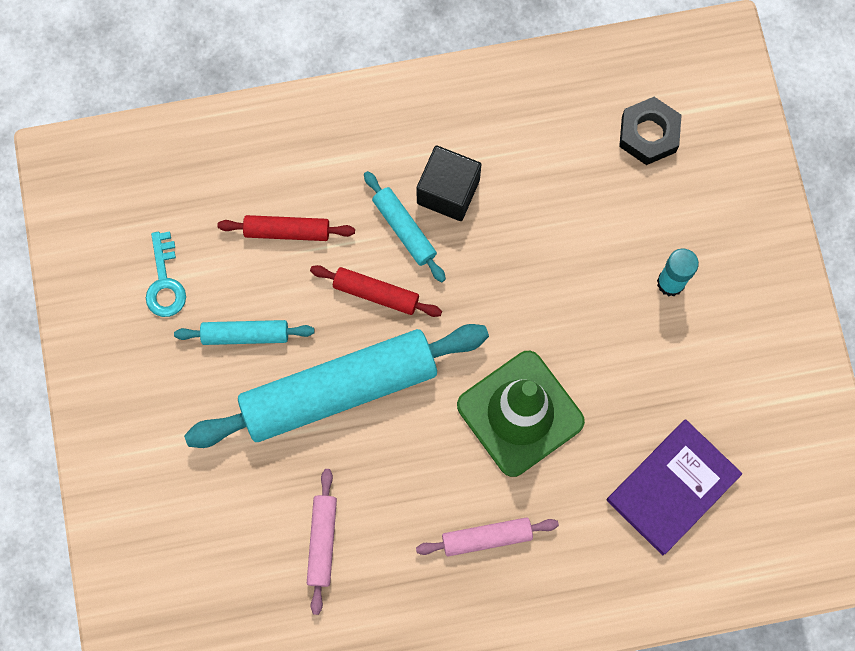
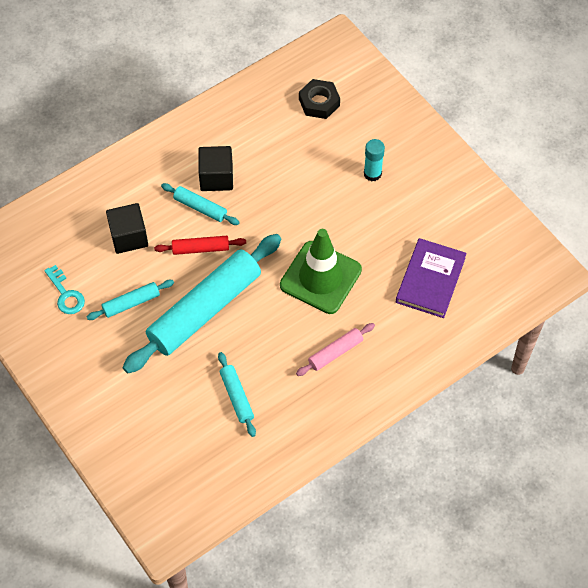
camera: 25 degrees left, 15 degrees down
(287, 231) = (129, 237): red rolling pin -> black cube
(322, 541) = (236, 397): pink rolling pin -> turquoise rolling pin

